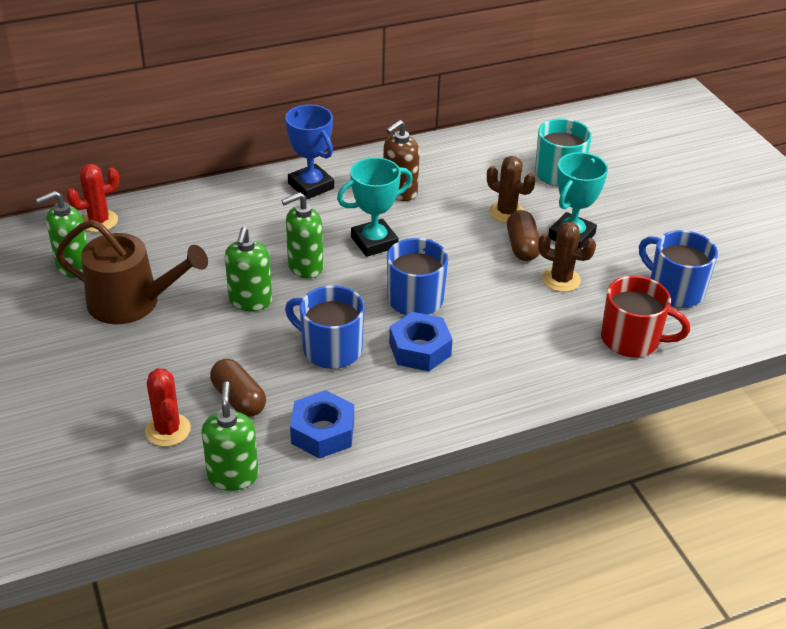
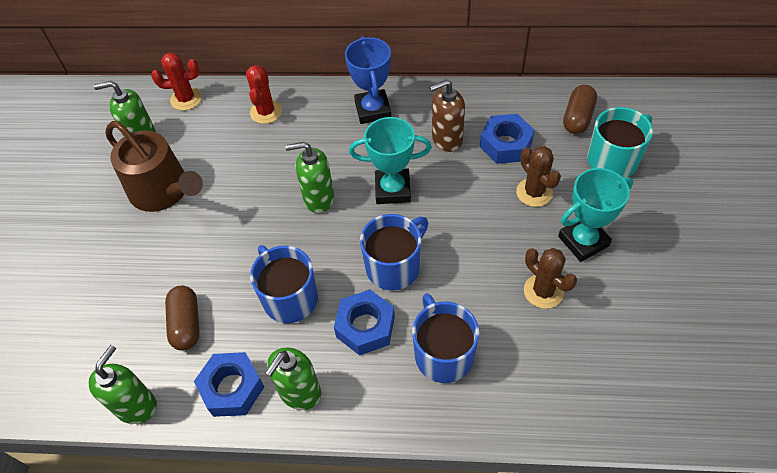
camera: 30 degrees right, 15 degrees up
(168, 430) = (116, 335): red cactus -> red cactus (266, 112)
(250, 301) = (253, 221): green soap dispenser -> green soap dispenser (299, 392)
(457, 183) = (506, 144): none -> blue nut
(522, 246) = (527, 238): brown capsule -> brown capsule (578, 118)
(632, 340) = (575, 392): red mug -> none
(674, 290) = (655, 344): blue mug -> blue mug (443, 354)

